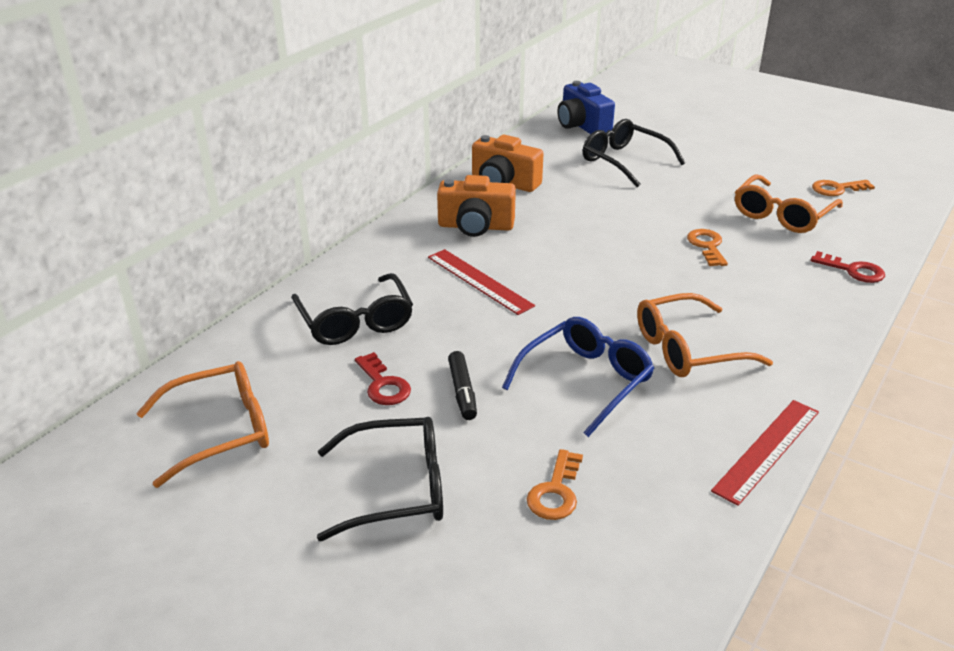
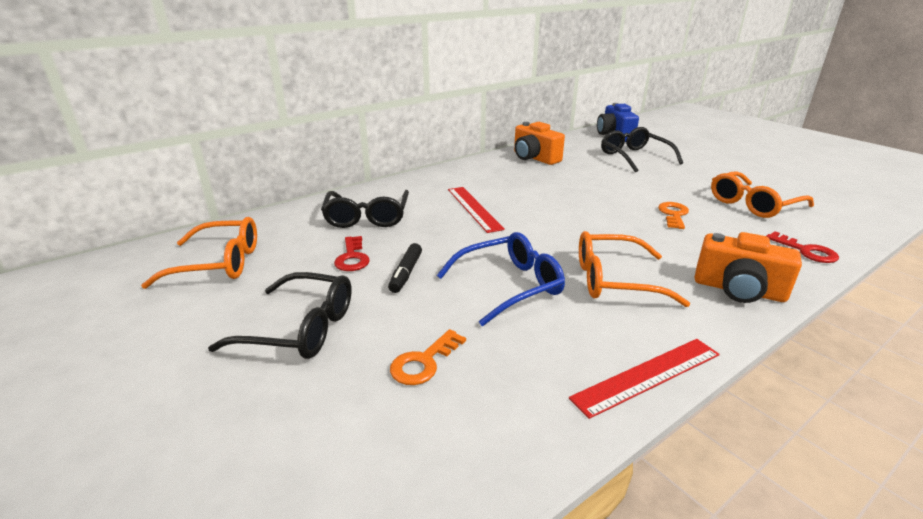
camera: 20 degrees right, 5 degrees down
(475, 226) = (496, 178): orange camera -> orange camera (738, 290)
(837, 189) = (814, 195): orange key -> none

